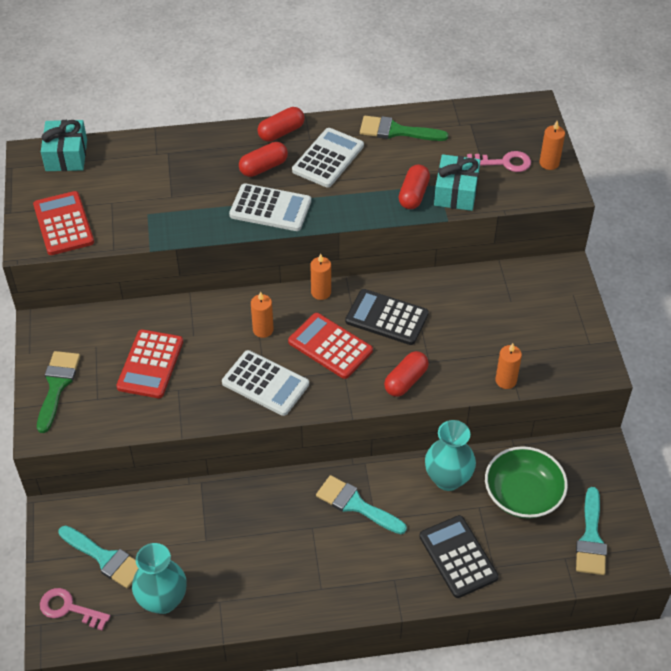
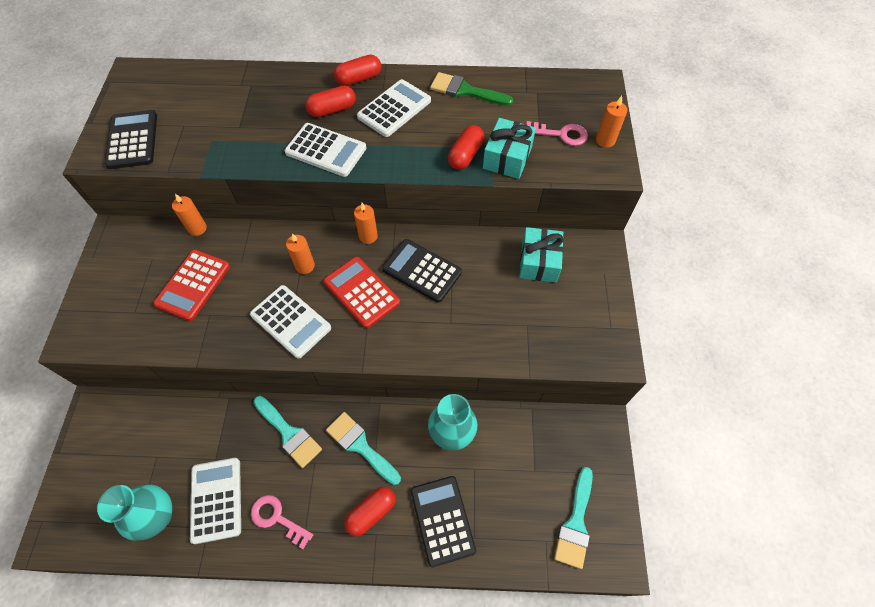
camera: 10 degrees right, 10 degrees up
(57, 385) = (104, 293): green brush -> none
(63, 224) = (132, 140): red calculator -> black calculator
(66, 155) = (161, 76): turquoise gift -> turquoise gift (539, 262)
(69, 608) = (72, 509): pink key -> pink key (277, 518)
(105, 558) = (121, 462): turquoise brush -> turquoise brush (289, 433)
(220, 576) = (216, 500): none -> white calculator
(405, 381) = (423, 340): red capsule -> red capsule (371, 512)
(506, 380) = (520, 355): orange candle -> orange candle (197, 228)
(523, 495) = (519, 462): green bowl -> none

